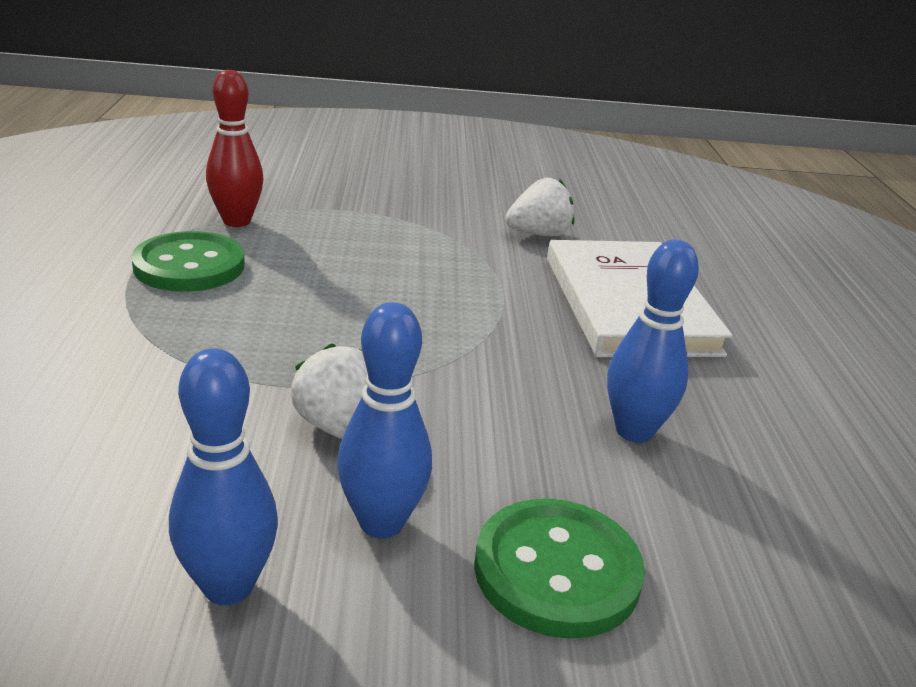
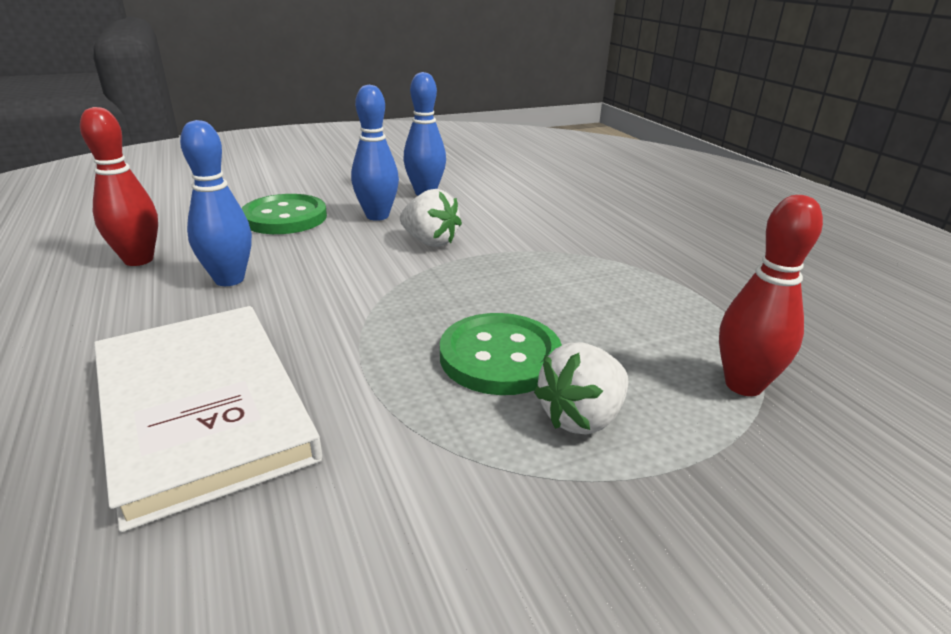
camera: 160 degrees right, 0 degrees up
(189, 266) = (678, 314): green button -> green button (500, 357)
(539, 234) = (347, 532): white strawberry -> white strawberry (581, 417)
(778, 509) = (138, 260): none -> red bowling pin

